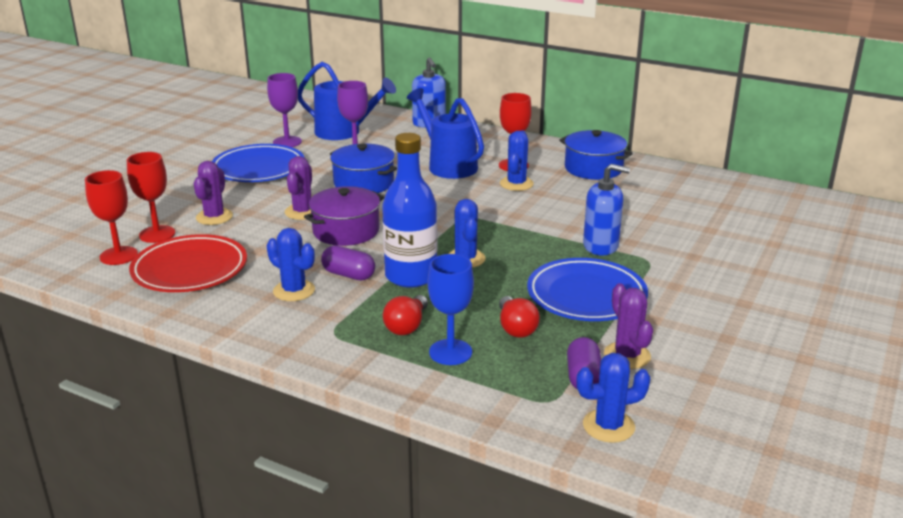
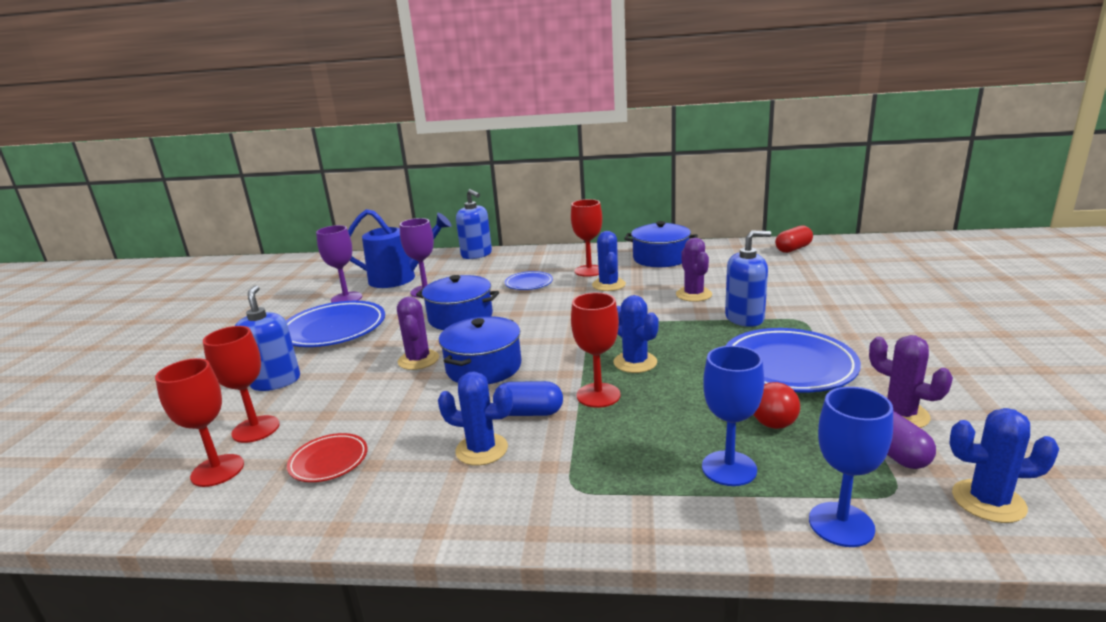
camera: 20 degrees left, 5 degrees down
(190, 202) = (275, 381): none -> blue soap dispenser
(190, 270) = (329, 461): red plate -> red plate, size x0.52
(214, 217) = (317, 391): purple cactus -> purple cactus (693, 294)
(346, 231) = (483, 367): purple pot -> blue pot
(348, 275) = (529, 413): purple capsule -> blue capsule
(407, 326) = (650, 452): red light bulb -> none
(411, 276) = (598, 395): blue bottle -> red goblet
(448, 165) = (529, 284): blue watering can -> blue plate
(485, 406) = (841, 524): none -> blue goblet
(608, 426) = (988, 501): blue cactus -> blue cactus turned 45 degrees clockwise
(736, 190) = (793, 249): none -> red capsule

